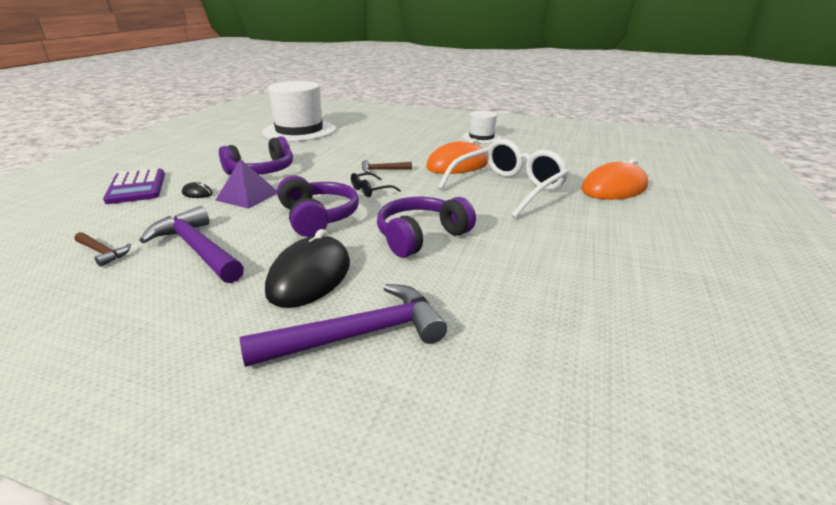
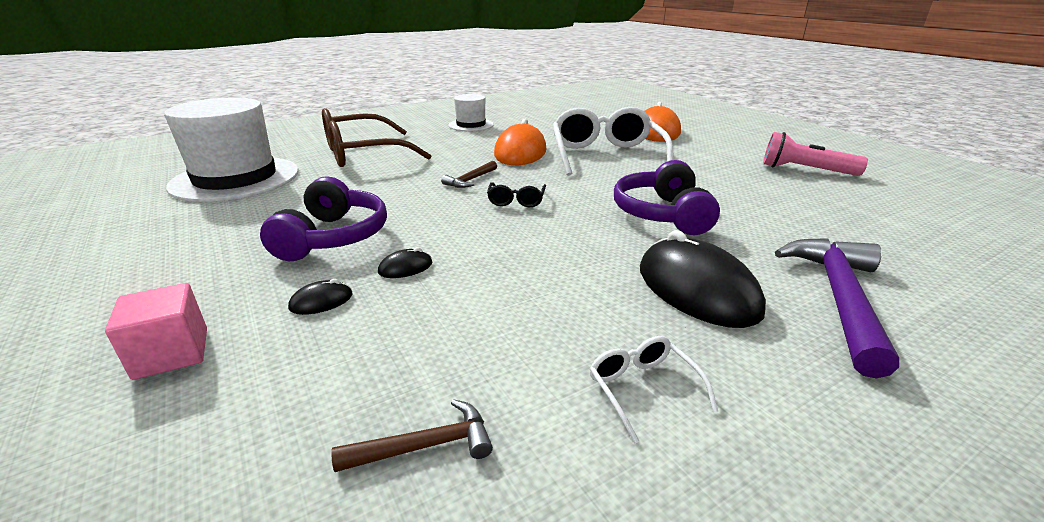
camera: 50 degrees left, 0 degrees up
(137, 187) = (171, 353): purple calculator -> pink cube
(176, 288) = (643, 390): none -> white glasses
(198, 249) = (533, 345): purple hammer -> none
(247, 196) = (405, 268): purple pyramid -> black mouse
(317, 218) = (547, 245): purple headphones -> none
(377, 136) = (364, 153): none -> brown glasses
(653, 273) = (805, 170): none -> pink flashlight

